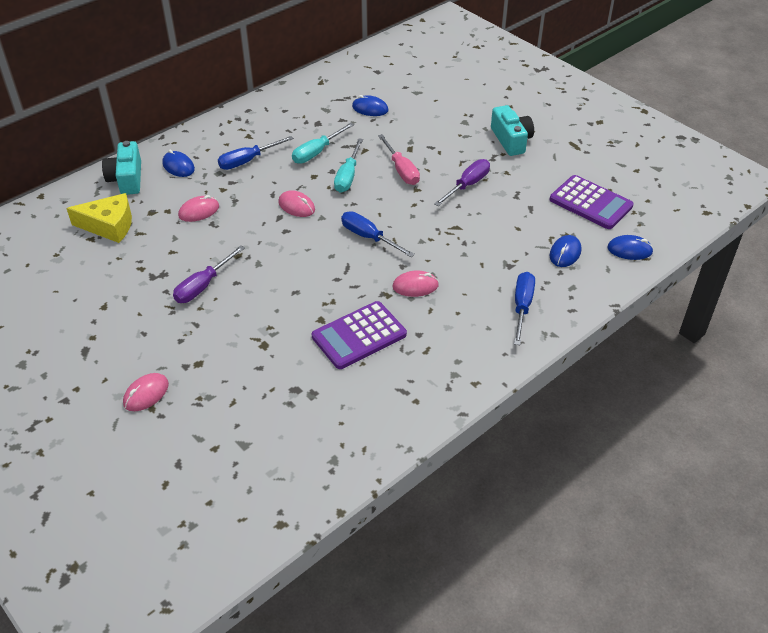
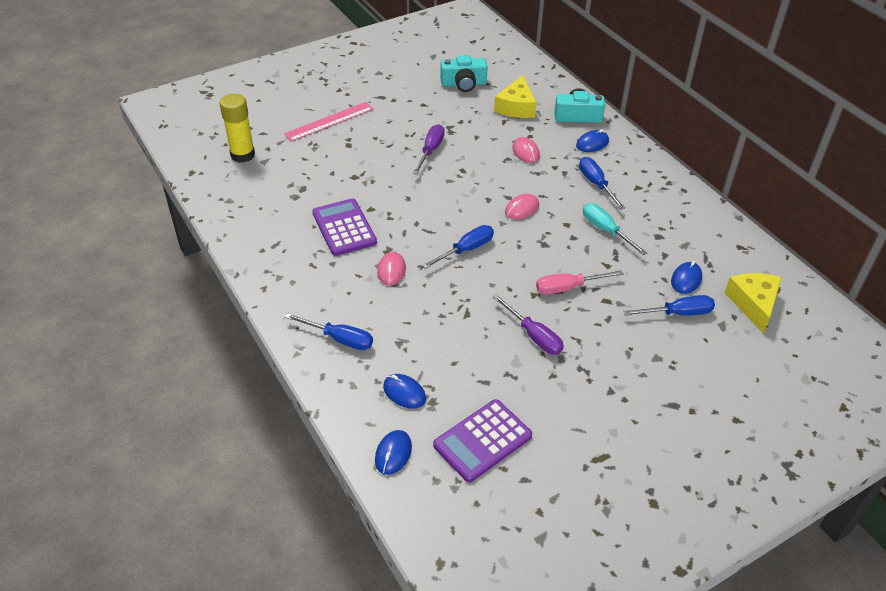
camera: 100 degrees right, 0 degrees up
(146, 394) = (329, 121): pink mouse -> pink ruler
(203, 286) = (430, 150): purple screwdriver -> purple screwdriver turned 60 degrees clockwise
(233, 473) = (242, 155): none -> yellow glue stick
(348, 176) = (562, 247): turquoise screwdriver -> none
(388, 78) = (753, 304): none -> yellow cheese
(411, 112) = (678, 313): none -> blue screwdriver
(511, 140) = (616, 394): turquoise camera -> turquoise camera (463, 84)

